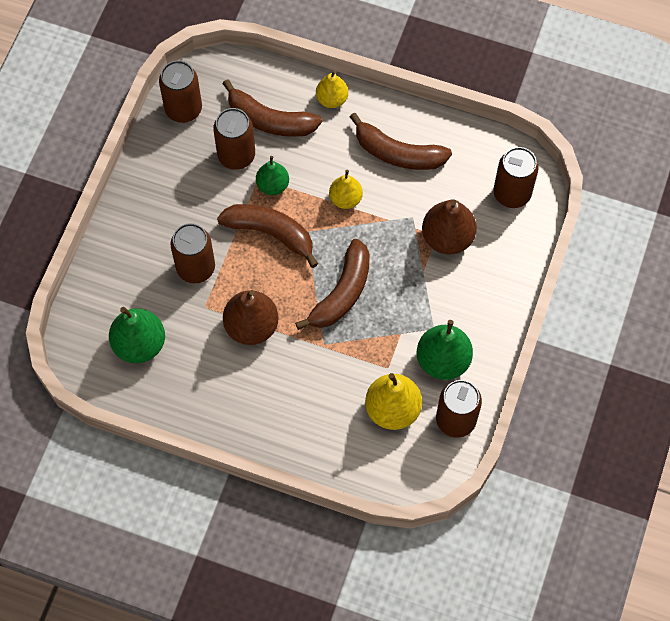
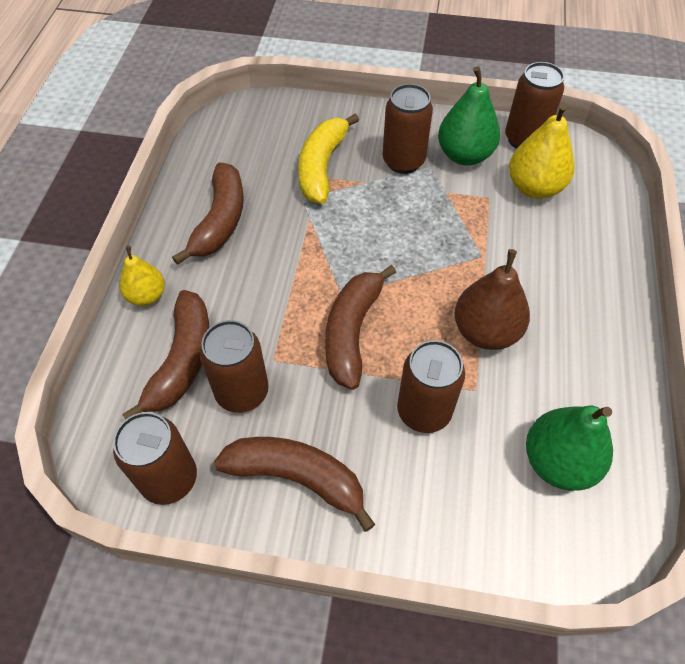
camera: 100 degrees left, 10 degrees down
(273, 185) = (282, 341): green pear -> none
(342, 292) = (413, 248): brown banana -> brown banana (297, 477)
(345, 199) = (289, 262): yellow pear -> none
(447, 237) = (322, 167): brown pear -> yellow banana
(512, 194) = (260, 124): brown can -> brown can (403, 161)

